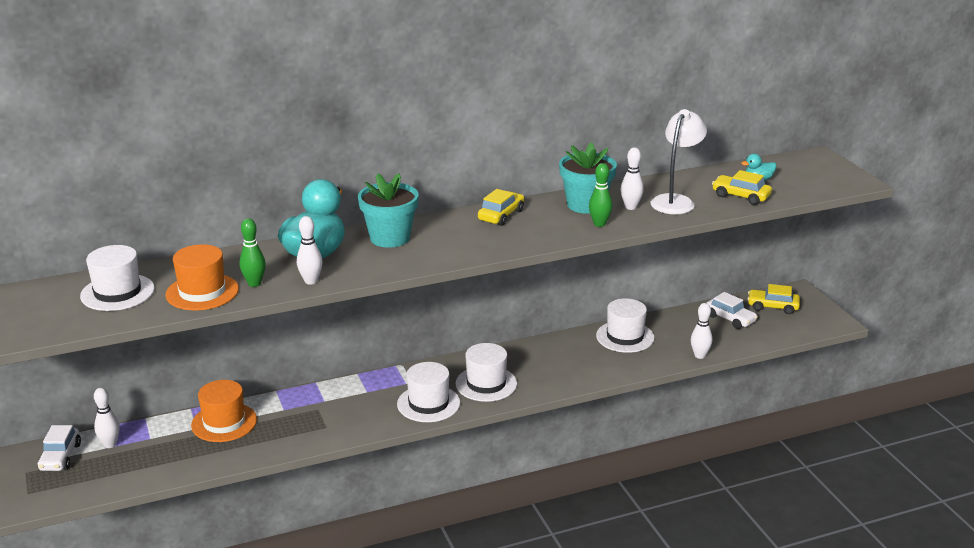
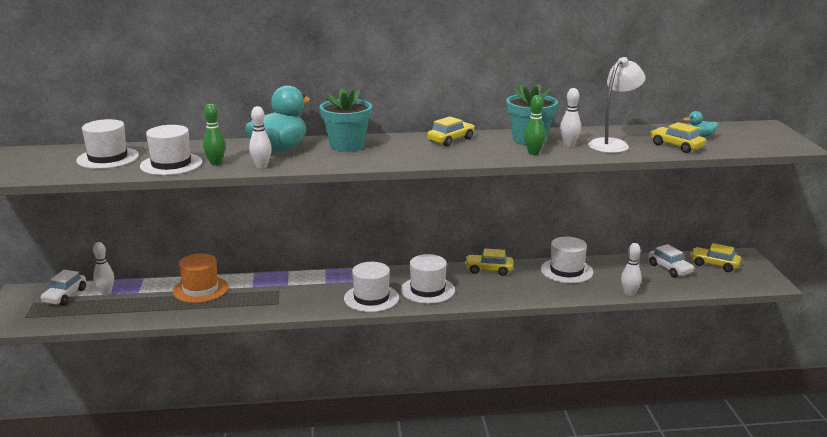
camera: 15 degrees right, 5 degrees down
(202, 292) = (171, 164): orange hat -> white hat
(541, 347) = (489, 270): none -> yellow car

